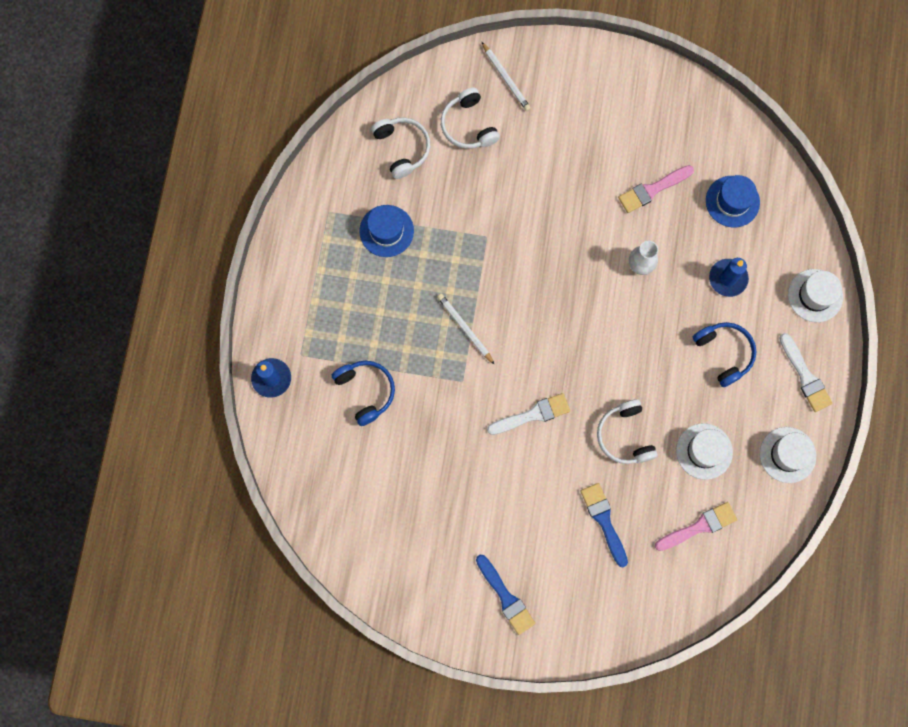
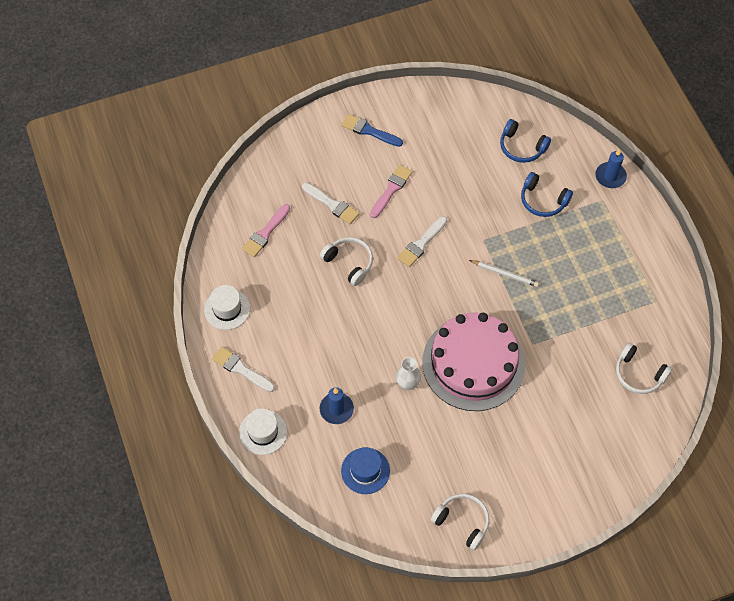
camera: 150 degrees right, 15 degrees down
(386, 231) = (606, 309): blue hat -> none
(468, 125) = (603, 418): white headphones -> white headphones (462, 522)
(506, 78) = (601, 472): white pencil -> none
(560, 250) = (473, 363): none -> pink cake
(604, 521) = (332, 204): blue brush -> white brush
(652, 189) = (432, 446): pink brush -> pink brush (391, 189)
(704, 451) = (288, 281): white hat -> none
(724, 353) = (310, 354): blue headphones -> blue headphones (522, 147)

